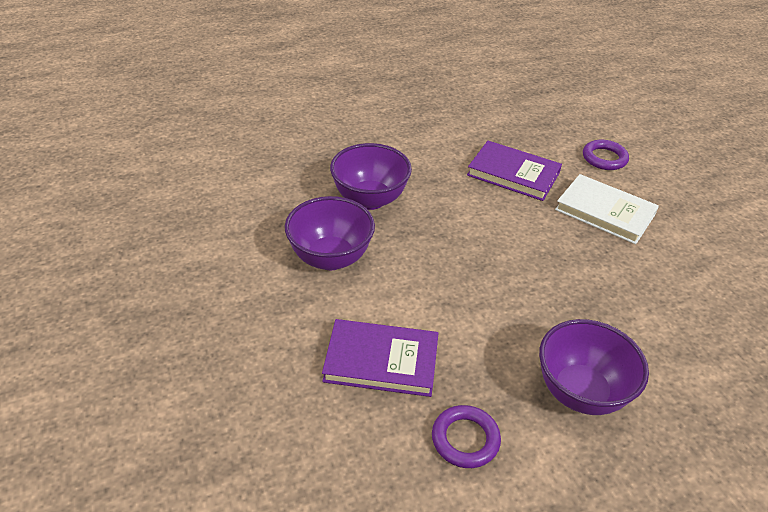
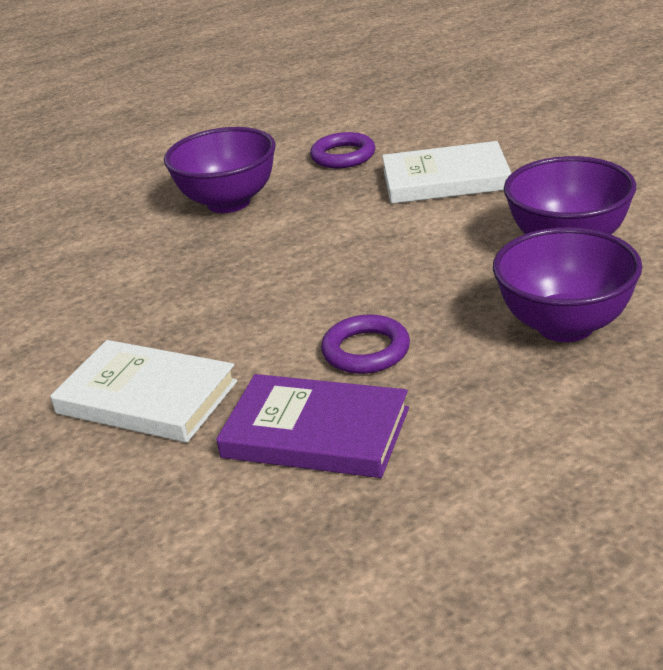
camera: 175 degrees right, 10 degrees down
(381, 361) = (445, 179): purple book -> white book
(604, 158) = (112, 519): purple ring -> purple ring (366, 351)

